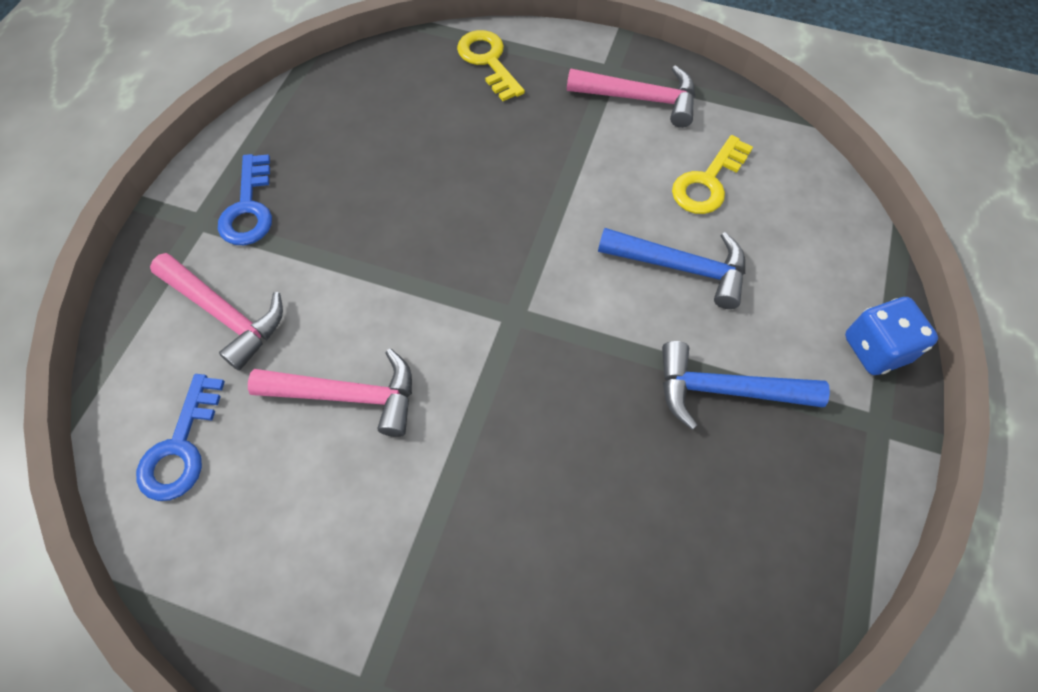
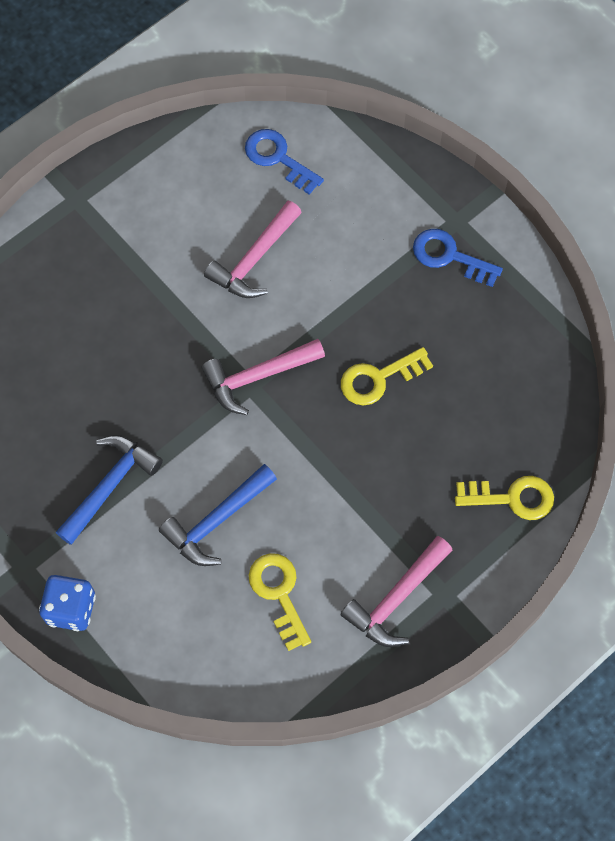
camera: 120 degrees right, 5 degrees up
(226, 315) = (362, 212): pink hammer -> pink hammer (257, 377)
(432, 205) = (378, 378): none -> yellow key

